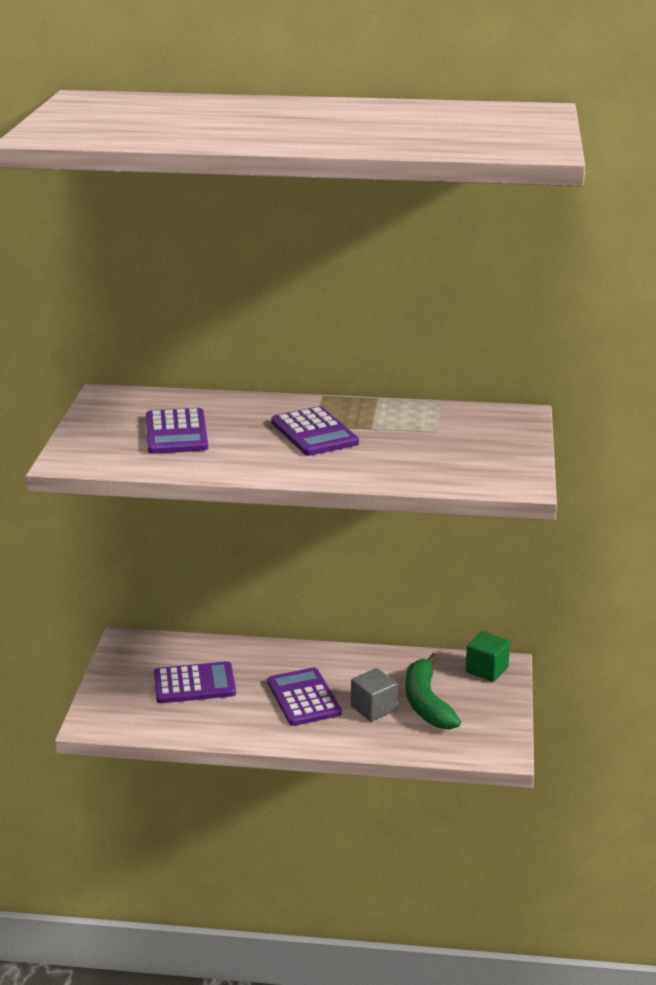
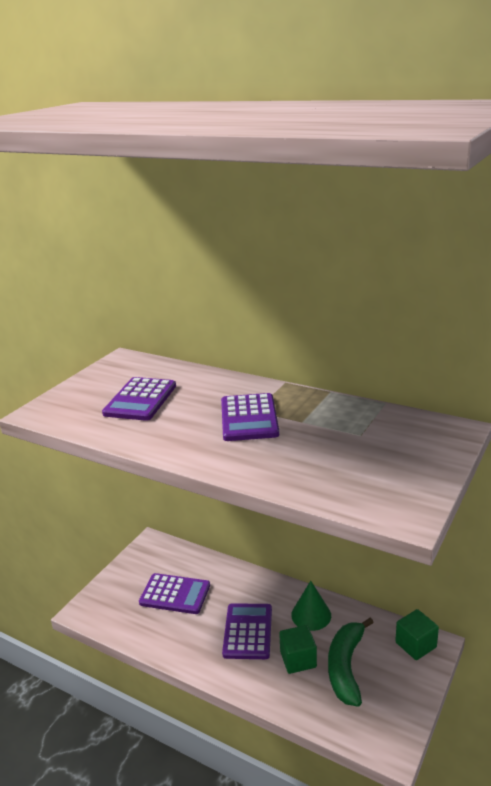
camera: 25 degrees right, 0 degrees up
(364, 669) = (311, 615): none -> green cone
(373, 708) = (298, 659): grey cube -> green cube

